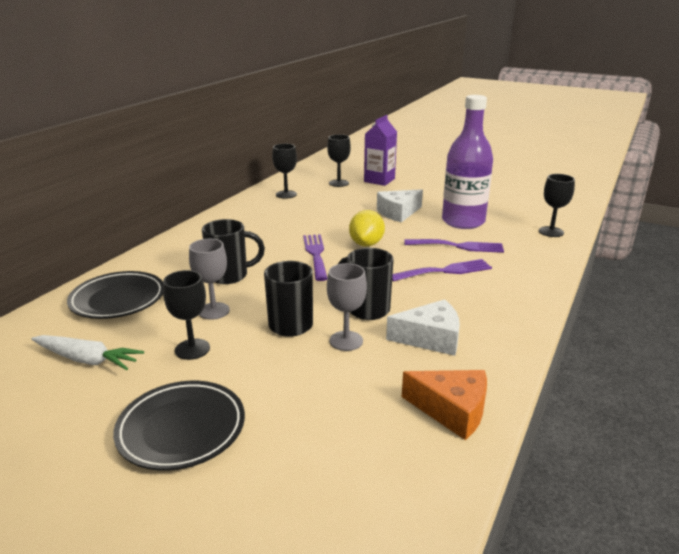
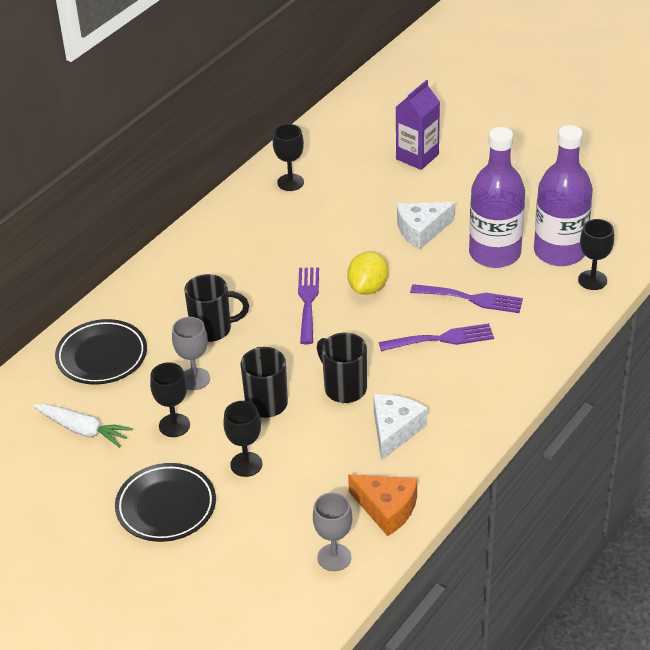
camera: 10 degrees right, 15 degrees up
(338, 183) = (362, 160): black goblet -> black goblet (246, 464)
(346, 341) = (315, 427): grey goblet -> grey goblet (334, 557)
(430, 338) = (394, 430): white cheese -> white cheese turned 75 degrees counterclockwise
(514, 219) = (559, 252): none -> purple bottle

